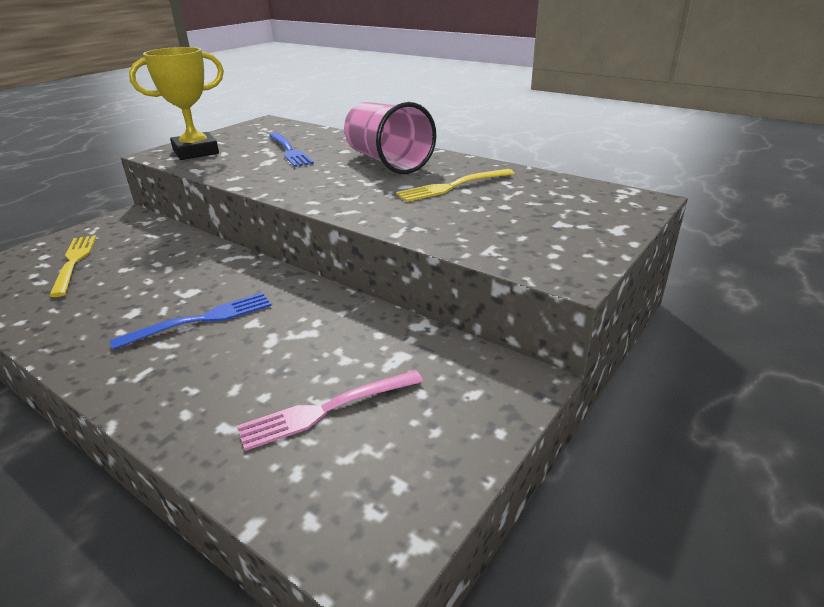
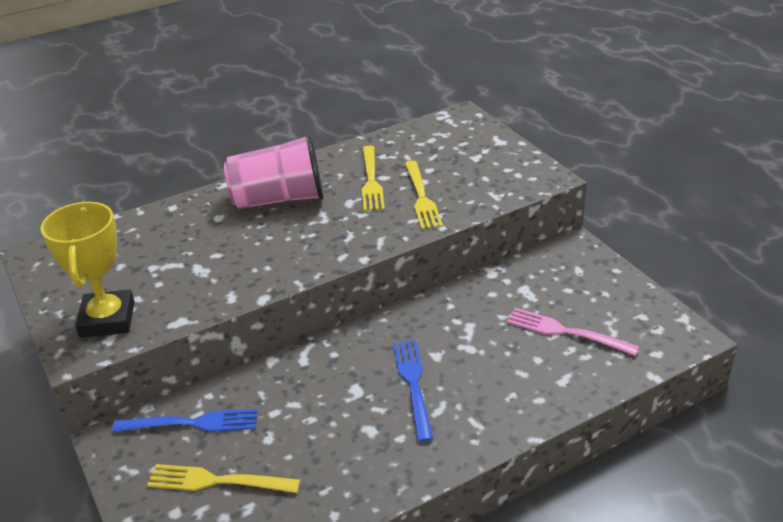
camera: 65 degrees left, 5 degrees up
(289, 151) = (181, 251): blue fork -> blue fork (192, 423)
(327, 409) = (566, 332): pink fork -> pink fork turned 120 degrees clockwise
(445, 213) = (421, 197): none -> yellow fork

